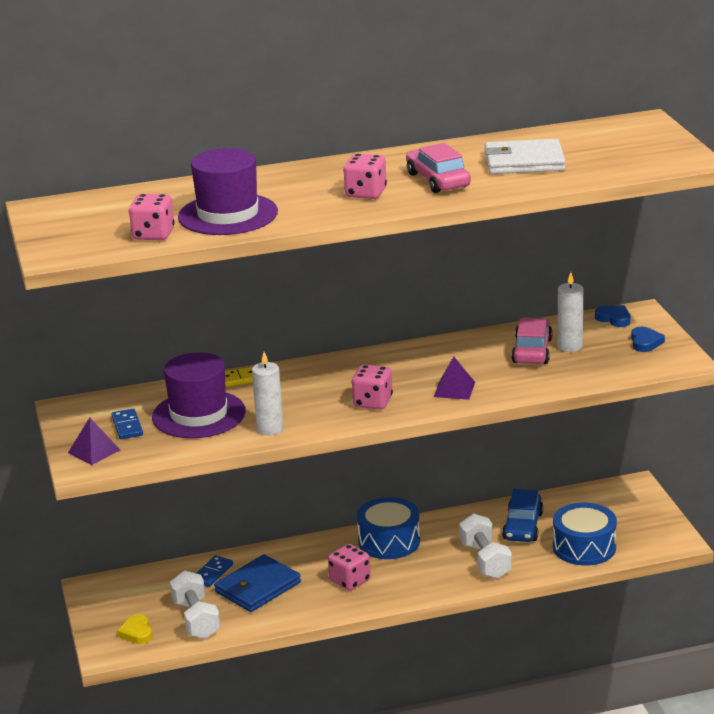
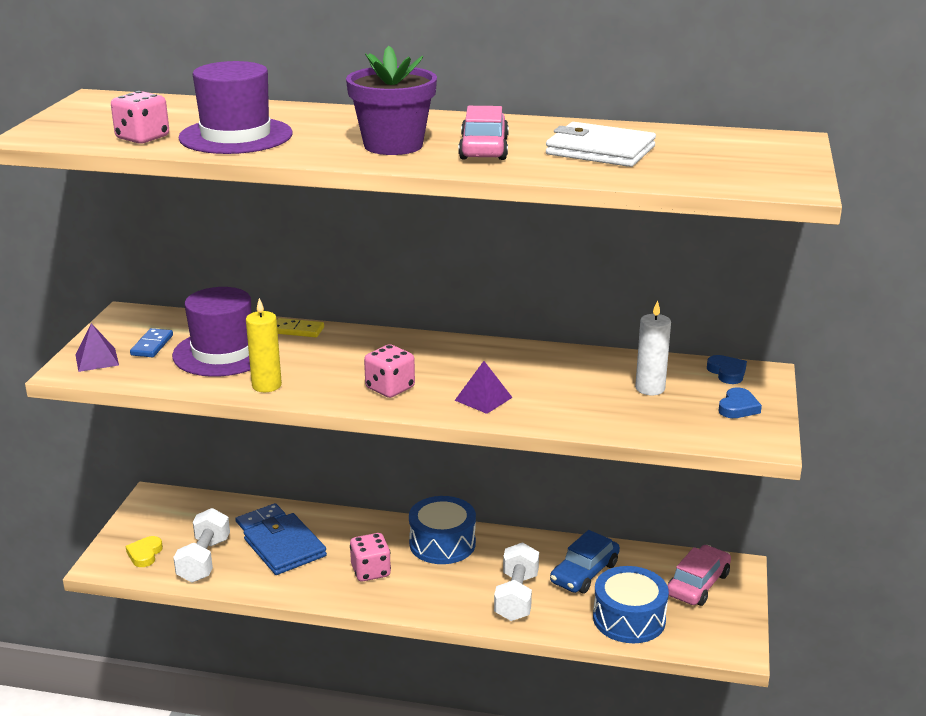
camera: 25 degrees right, 0 degrees up
(257, 587) = (285, 547): blue wallet -> blue wallet turned 75 degrees clockwise
(270, 429) = (266, 385): white candle -> yellow candle
(366, 193) = (393, 145): pink dice -> purple flower pot
(532, 351) = (605, 382): pink car -> pink car (698, 584)

